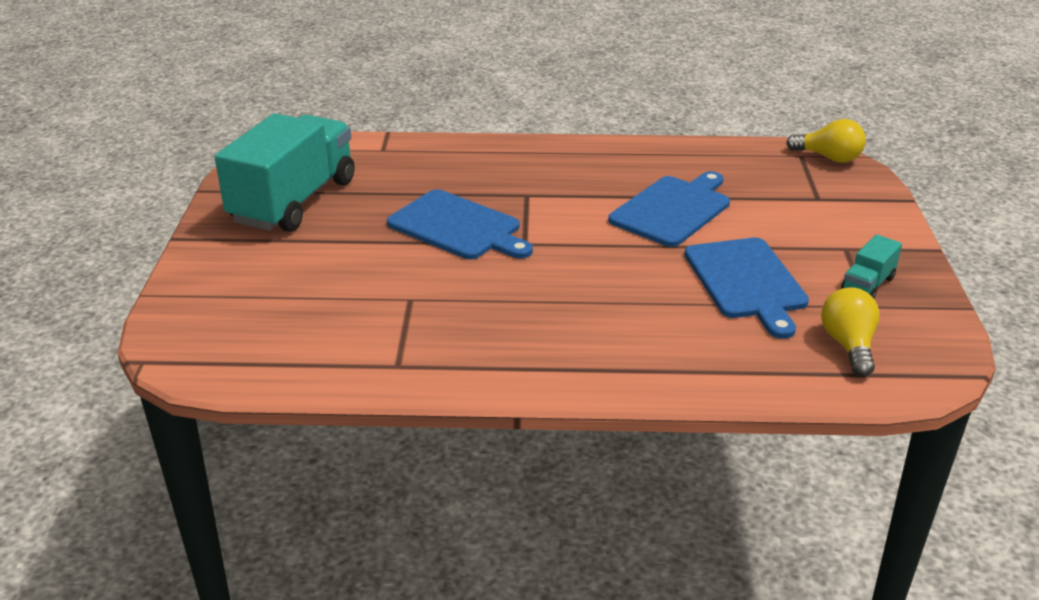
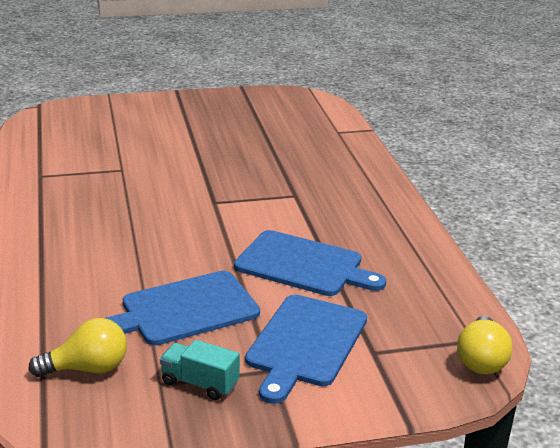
camera: 75 degrees right, 5 degrees down
(294, 201) = (240, 115): turquoise truck -> none
(458, 227) = (228, 174): blue cutting board -> blue cutting board (305, 343)

